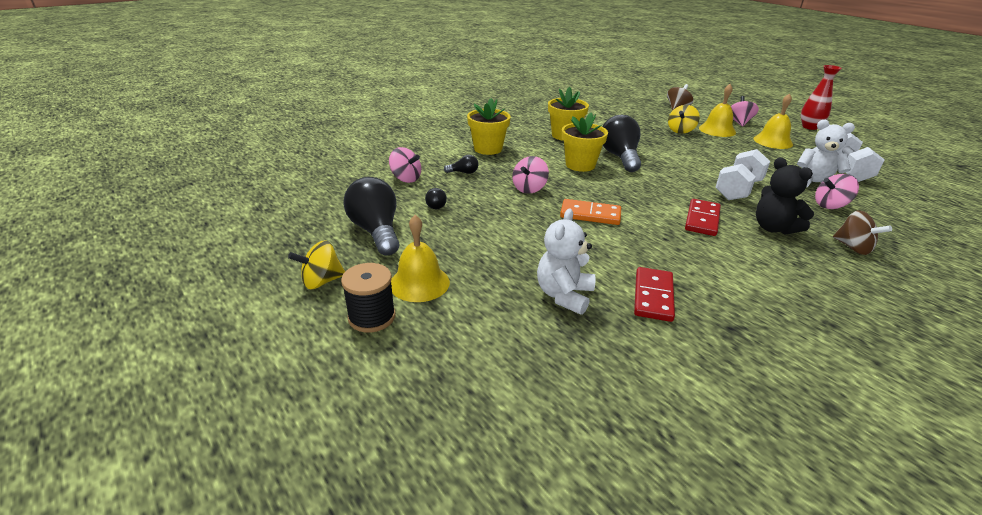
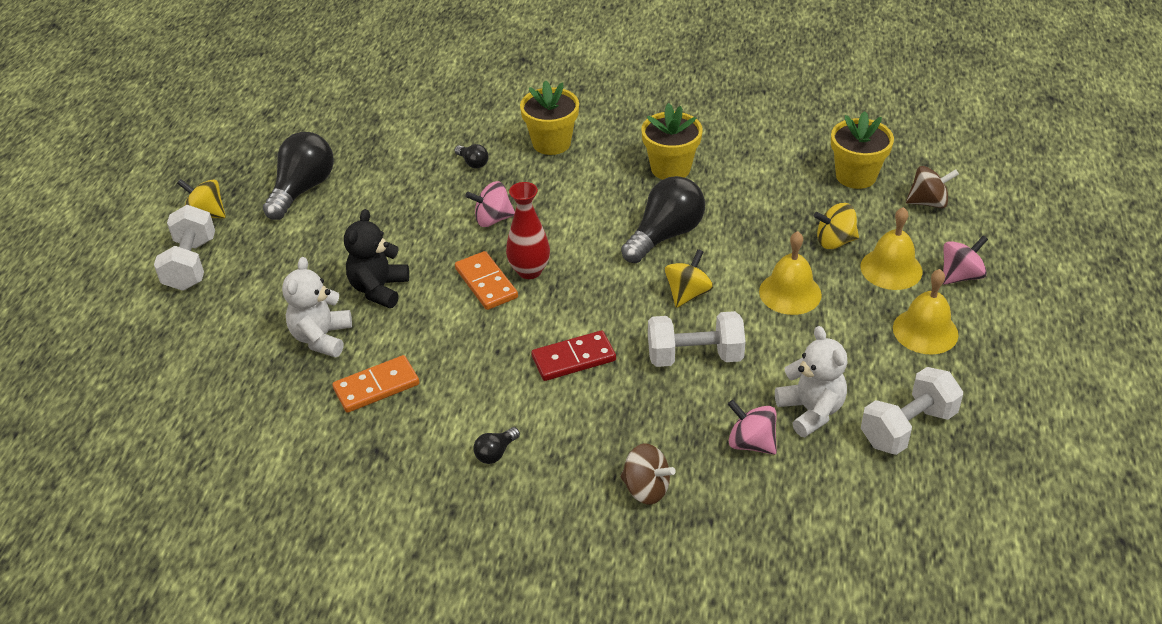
camera: 50 degrees right, 10 degrees up
(372, 317) = (191, 264): black spool -> white dumbbell
(406, 178) = (413, 141): pink spinning top -> none
(419, 283) = (255, 258): yellow bell -> yellow bell (790, 293)
(436, 205) = (386, 189): black light bulb -> black light bulb (496, 453)
(564, 295) = (321, 338): white teddy bear -> white teddy bear turned 60 degrees counterclockwise
(580, 165) = (599, 220): yellow flower pot -> yellow flower pot (856, 176)
(653, 296) = (376, 386): red domino -> orange domino
(679, 171) = (687, 294): none -> yellow spinning top
(773, 228) = (620, 416): black teddy bear -> black teddy bear (379, 289)
(809, 127) = (1058, 346): red vase -> red vase (529, 271)
(853, 247) = (646, 489): brown spinning top -> brown spinning top turned 75 degrees counterclockwise

